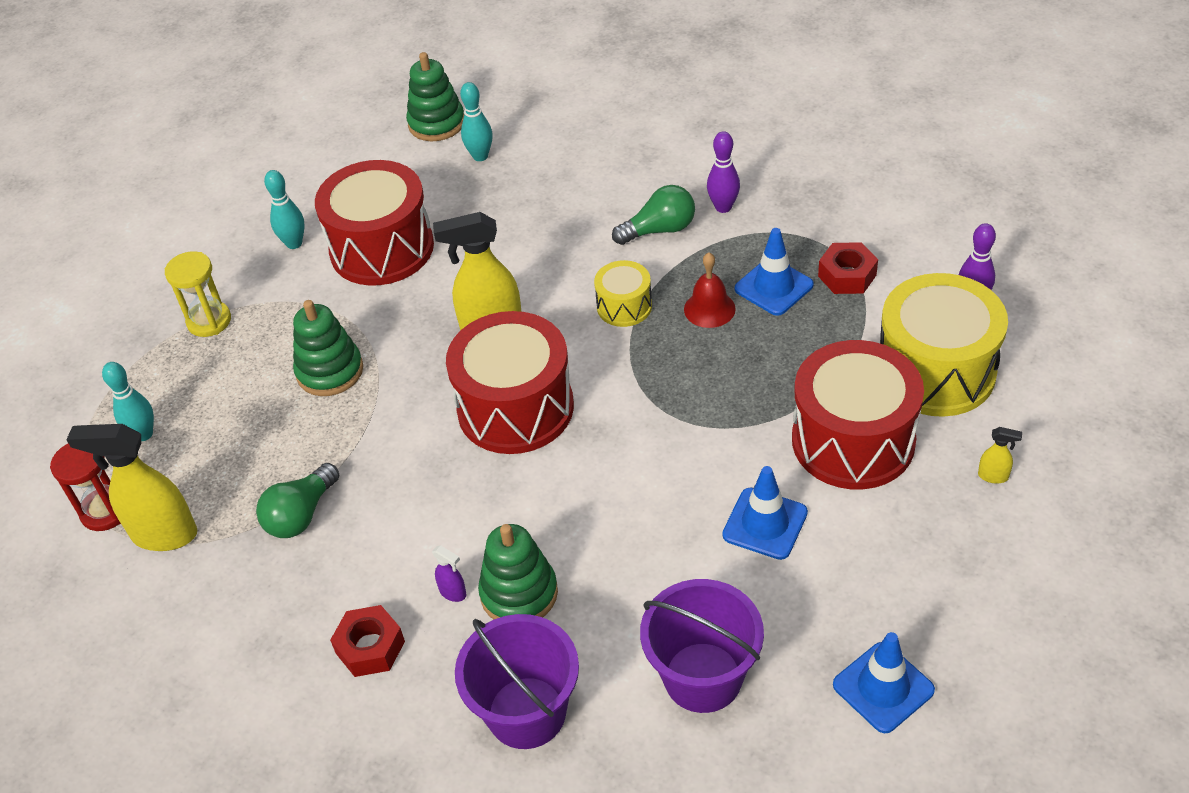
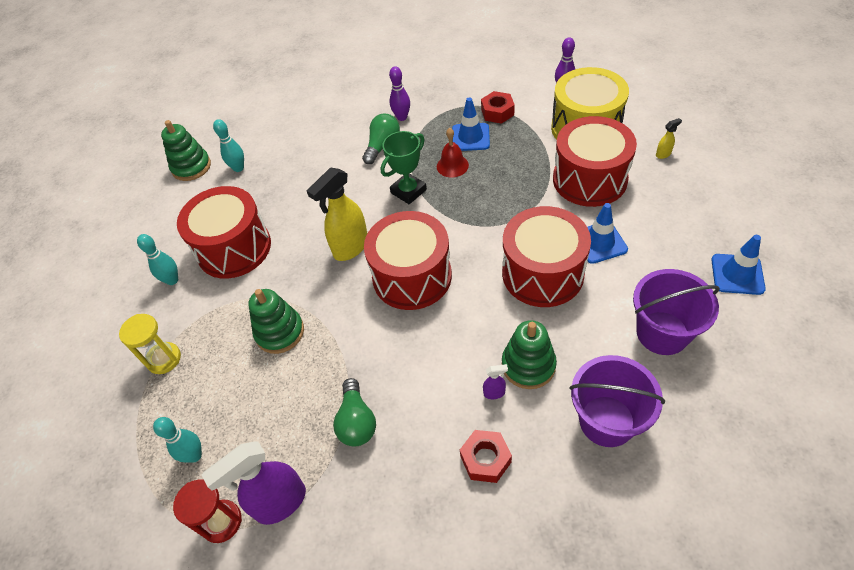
camera: 40 degrees left, 5 degrees up
(163, 535) = (280, 503): yellow spray bottle -> purple spray bottle
(624, 306) = (408, 191): yellow drum -> green trophy
(655, 509) = (542, 273): none -> red drum

